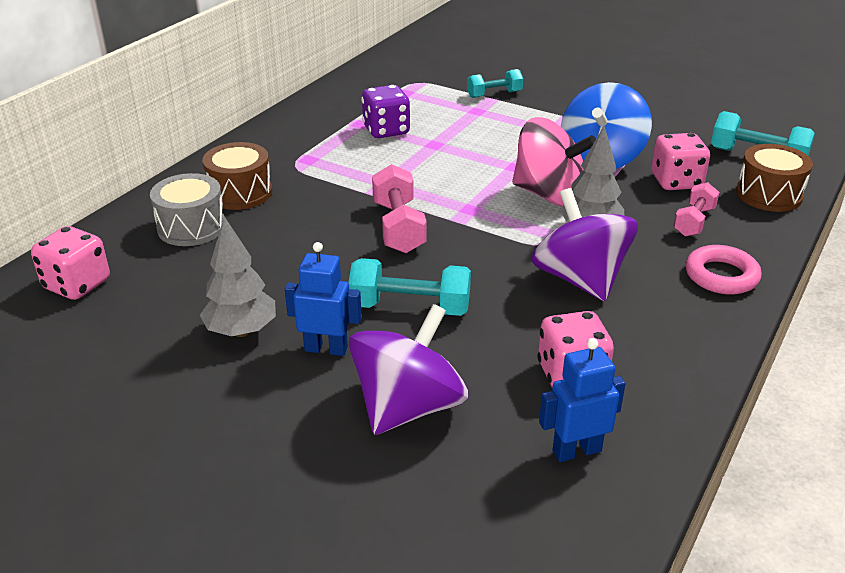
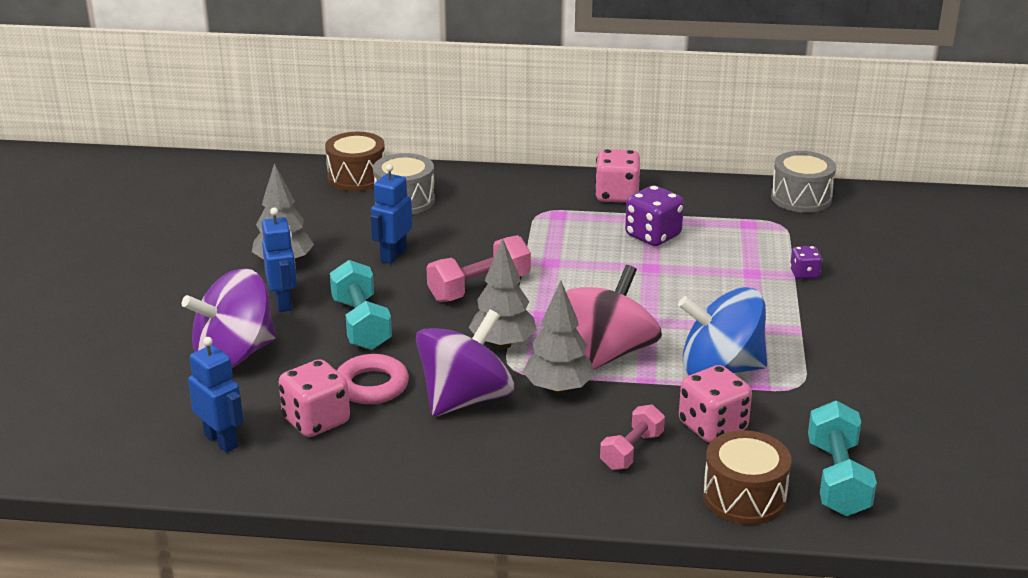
camera: 65 degrees right, 5 degrees down
(77, 285) = (298, 186): pink dice -> pink dice (616, 195)
(240, 193) = (473, 203): brown drum -> brown drum (356, 177)
(295, 259) = (393, 255): none -> blue robot
(387, 65) = (801, 198): none -> grey drum
(408, 407) = (234, 355): purple spinning top -> purple spinning top turned 135 degrees clockwise
(494, 94) = (804, 274): turquoise dumbbell -> purple dice
(503, 239) = (503, 344): none -> grey tree
(549, 195) = (609, 352): pink spinning top -> pink spinning top turned 150 degrees counterclockwise
(694, 222) = (631, 451): pink dumbbell -> pink dumbbell turned 60 degrees counterclockwise
(721, 276) = (534, 482): pink ring -> pink ring (371, 385)

